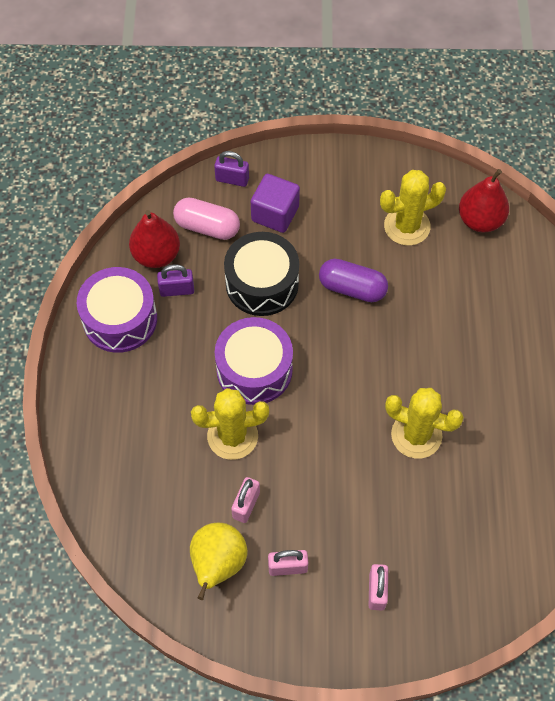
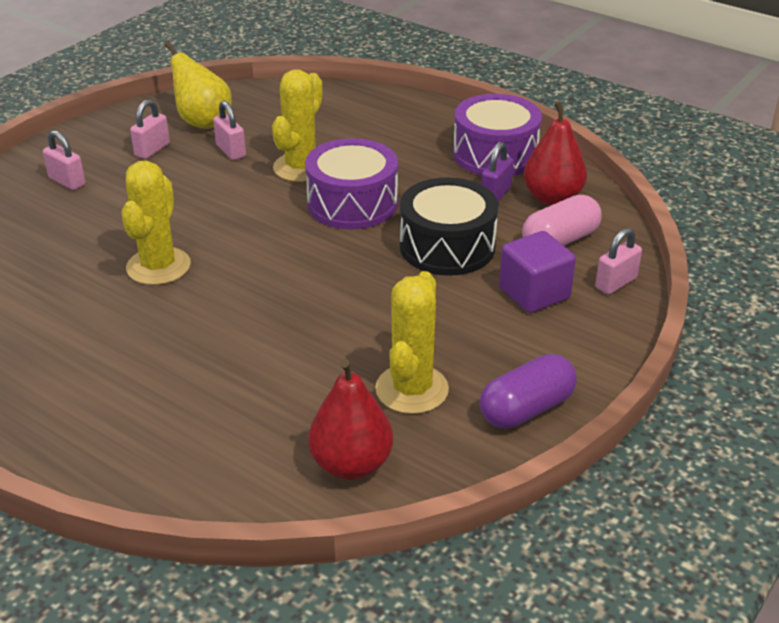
camera: 125 degrees right, 25 degrees down
(232, 179) = (616, 283): purple padlock -> pink padlock
(352, 288) = (373, 304): purple capsule -> purple capsule (526, 409)
(416, 435) = (158, 266): yellow cactus -> yellow cactus turned 45 degrees counterclockwise

